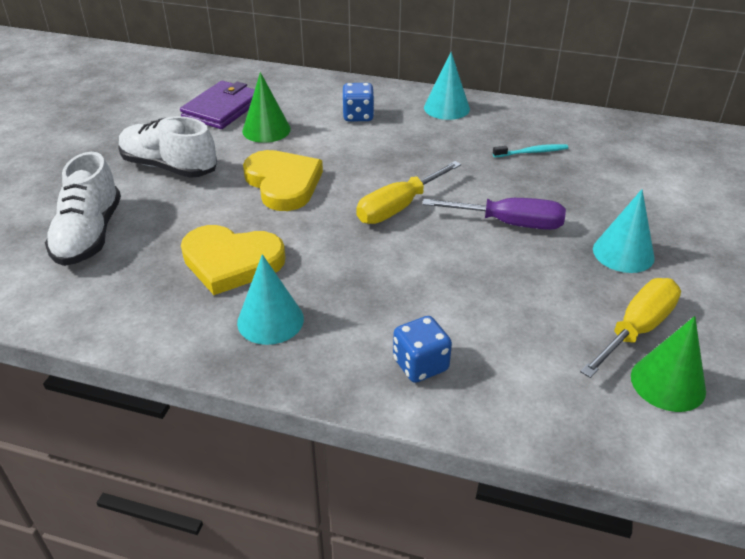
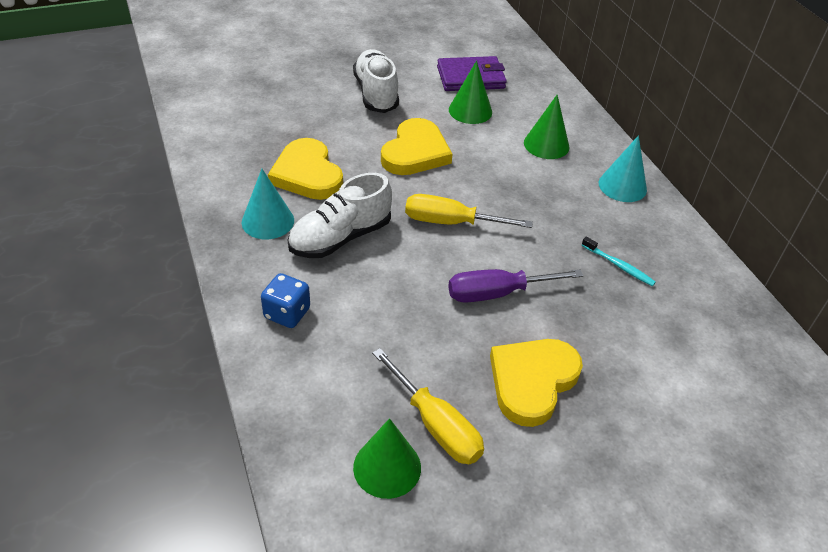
camera: 50 degrees right, 5 degrees up
(89, 234) = (275, 103): white shoe -> white shoe (340, 238)
(358, 116) = (546, 144): blue dice -> green cone
(509, 223) = (497, 293): purple screwdriver -> purple screwdriver turned 105 degrees clockwise
(623, 253) = (532, 381): turquoise cone -> yellow heart
(636, 329) = (436, 425): yellow screwdriver -> yellow screwdriver turned 45 degrees clockwise

